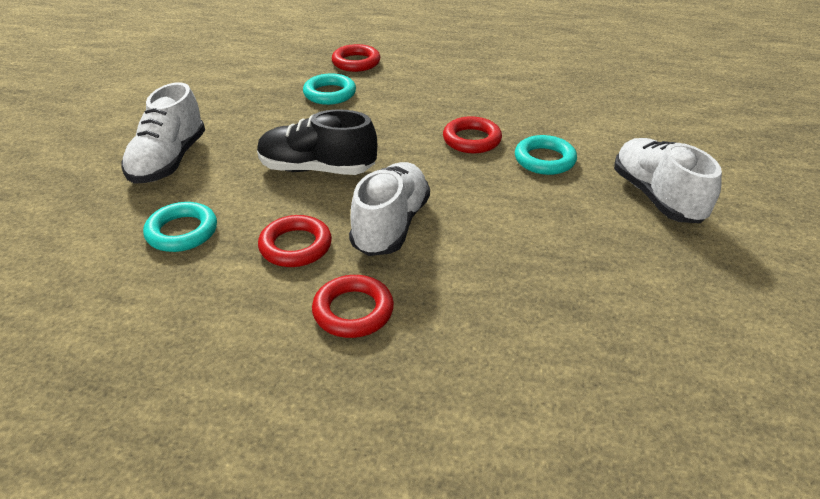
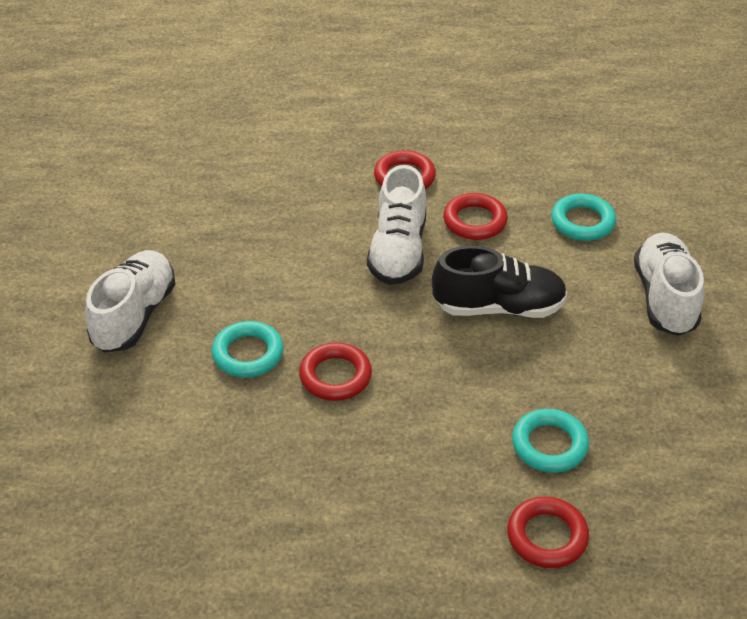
camera: 170 degrees right, 5 degrees up
(656, 197) = (134, 315): white shoe -> white shoe turned 135 degrees counterclockwise

